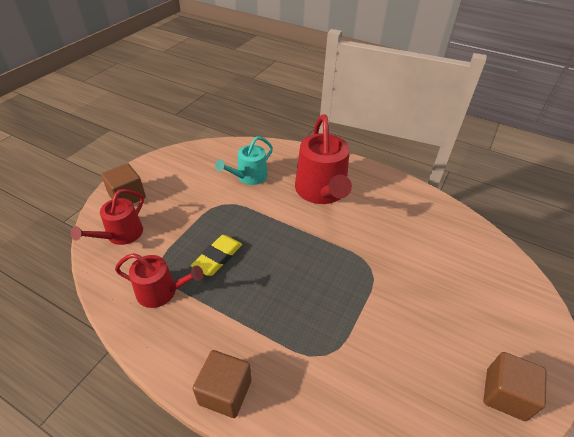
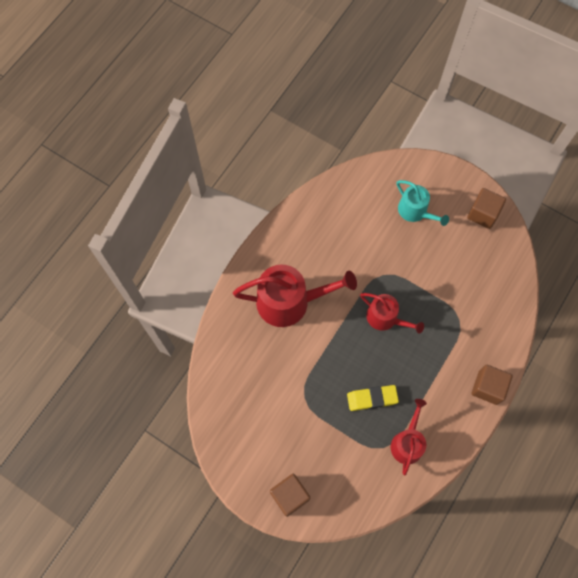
camera: 85 degrees left, 25 degrees up
(121, 234) = (343, 490): red watering can -> red watering can (385, 318)
(217, 257) = (372, 398): yellow eraser -> yellow eraser turned 45 degrees counterclockwise
(249, 177) = (264, 371): turquoise watering can -> turquoise watering can (415, 211)

